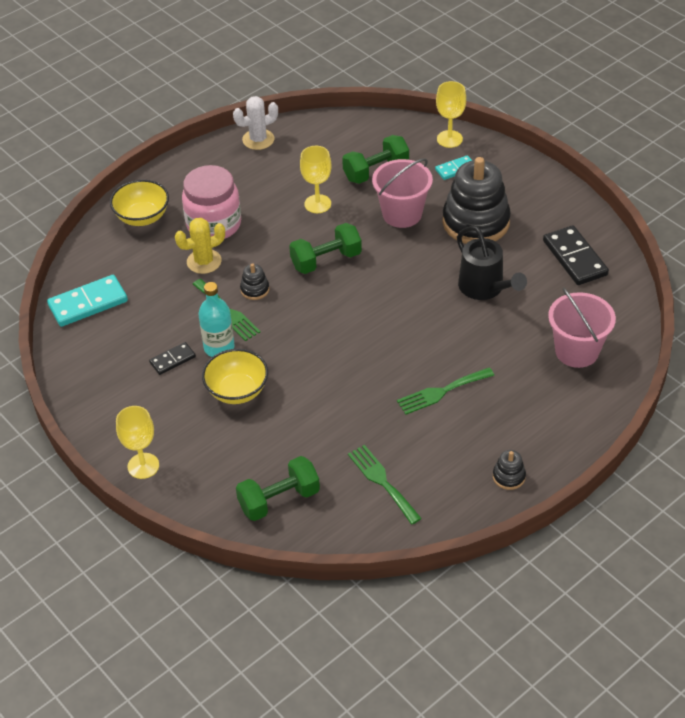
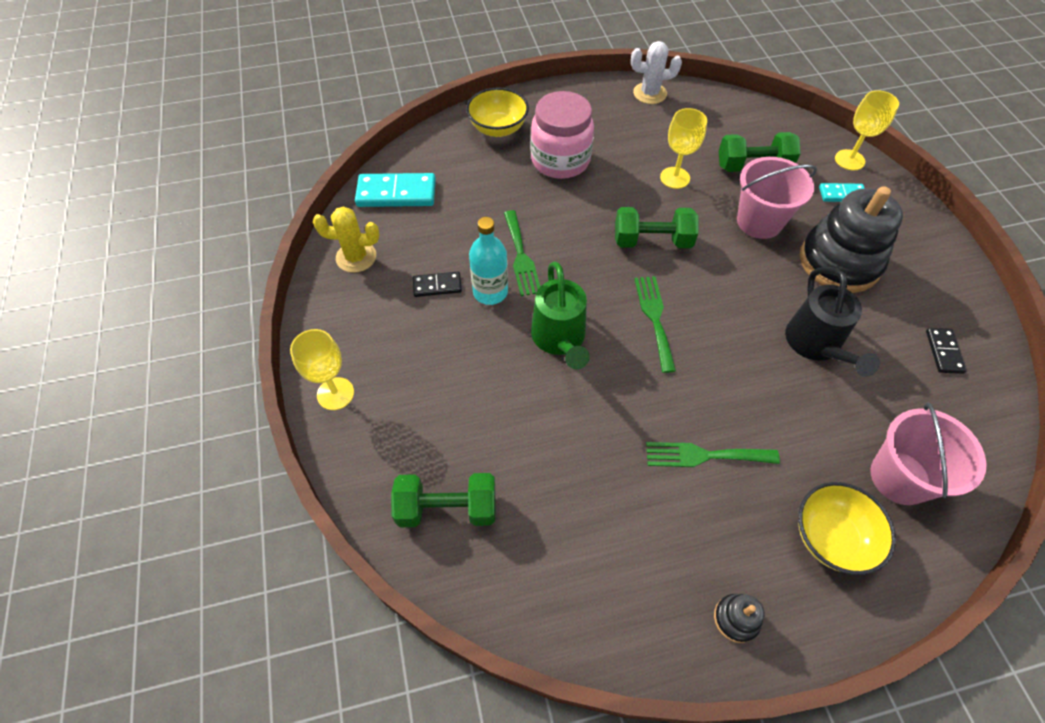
camera: 25 degrees right, 10 degrees up
(204, 261) = (529, 194): yellow cactus -> yellow cactus (356, 257)
(237, 391) = (480, 350): yellow bowl -> yellow bowl (831, 537)
(255, 289) = (562, 243): black stacking toy -> none
(295, 359) = (560, 340): none -> green watering can
(382, 481) = (576, 544): green fork -> green fork (654, 318)
(574, 258) = (943, 352): black domino -> black domino, size x0.56

